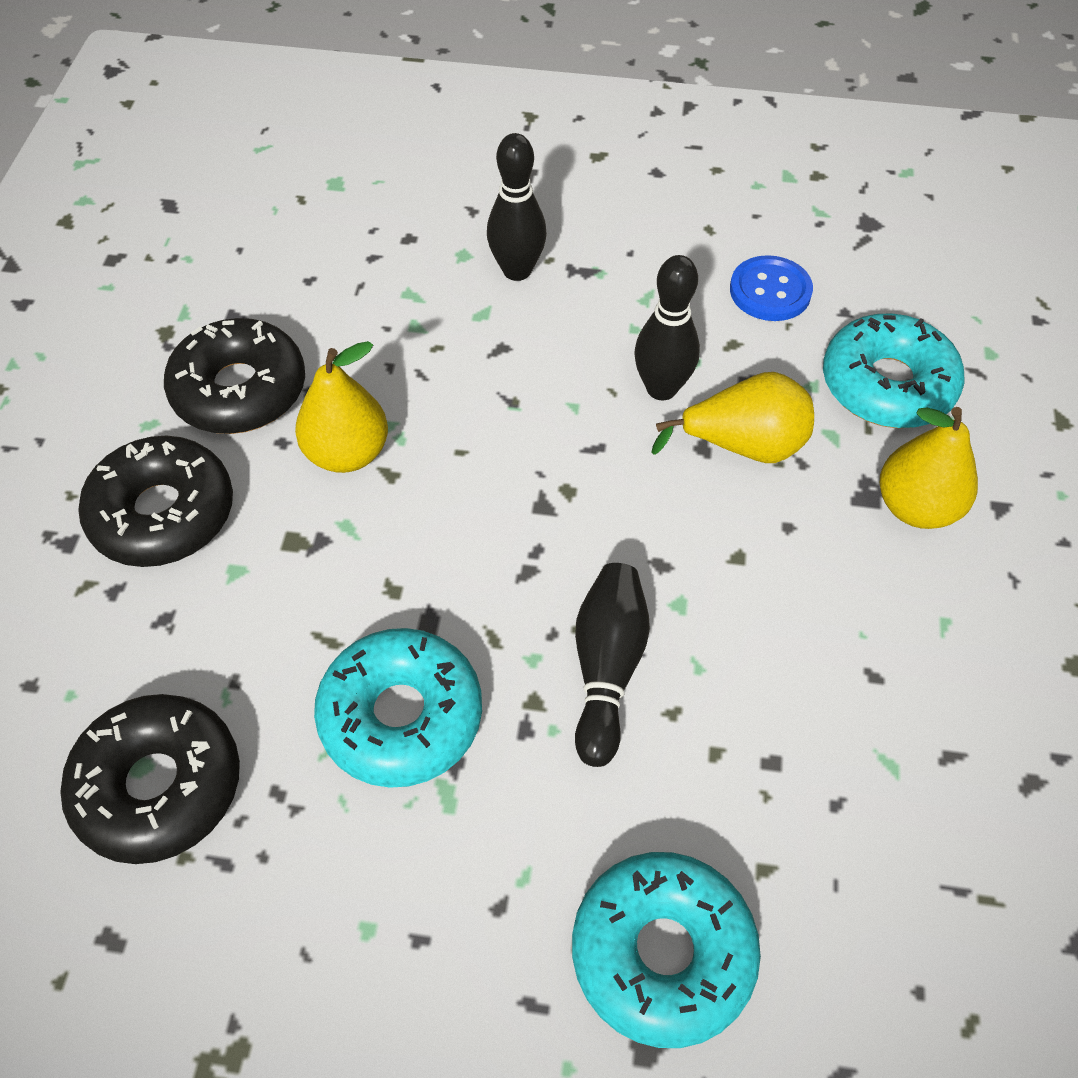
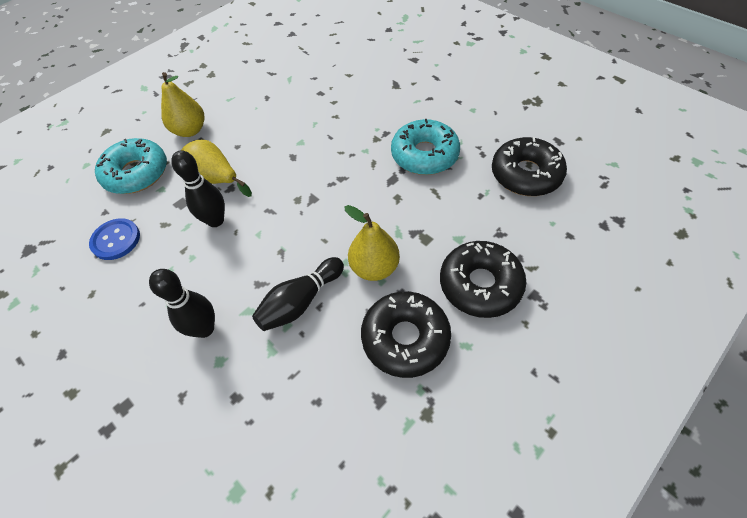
camera: 140 degrees left, 0 degrees up
(606, 669) = (344, 136): black bowling pin -> black bowling pin (300, 302)
(662, 953) = (392, 72): turquoise donut -> none

